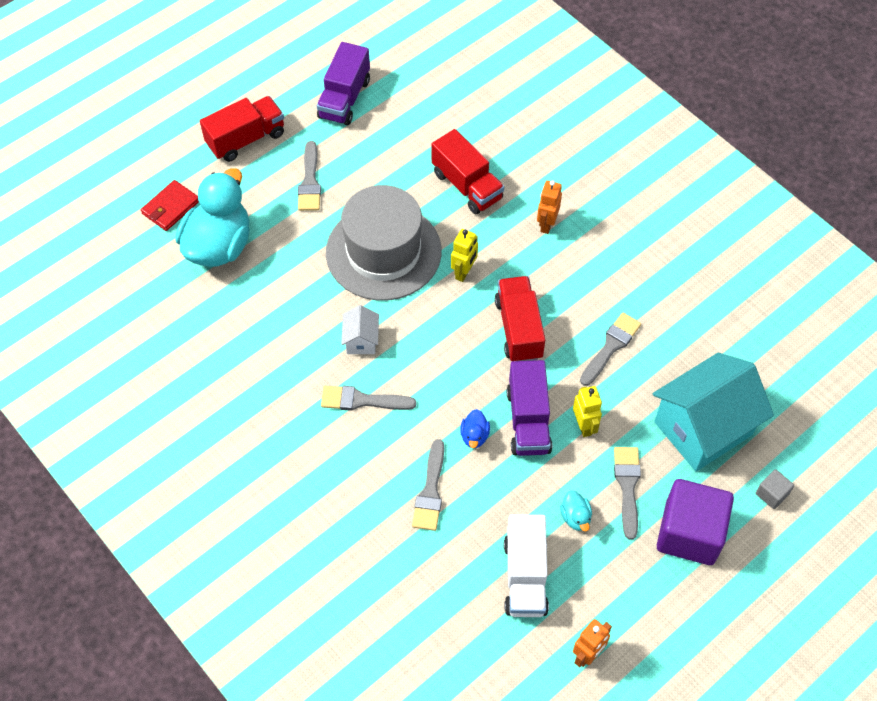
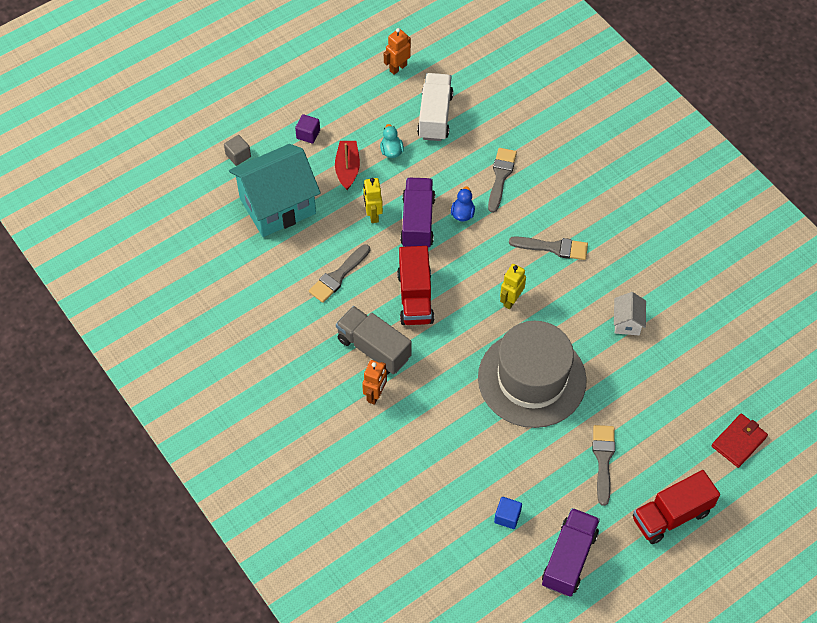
camera: 175 degrees left, 0 degrees up
(219, 245) = (687, 397): turquoise duck -> none
(361, 340) = (553, 297): white house -> white house (627, 322)
(403, 127) = (507, 517): none -> blue cube
(464, 272) = (458, 353): yellow robot -> yellow robot (511, 300)
(467, 186) = (447, 442): red truck -> none
(556, 270) = (374, 348): none -> grey truck
(627, 486) = (347, 169): grey brush -> red boat
(689, 533) = (308, 134): purple cube -> purple cube, size x0.43

